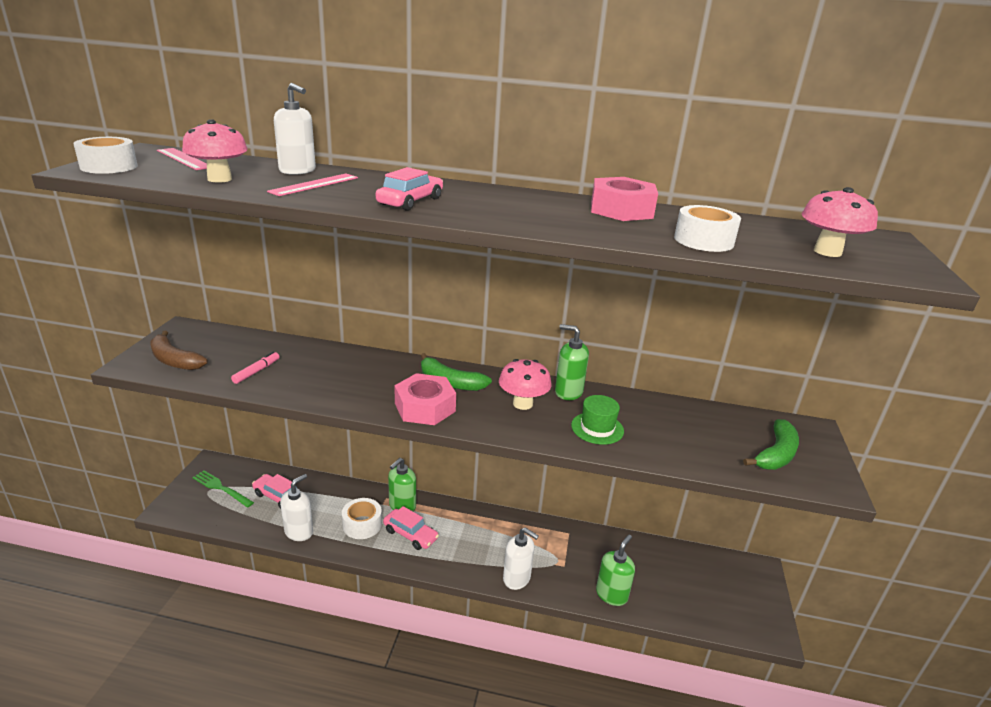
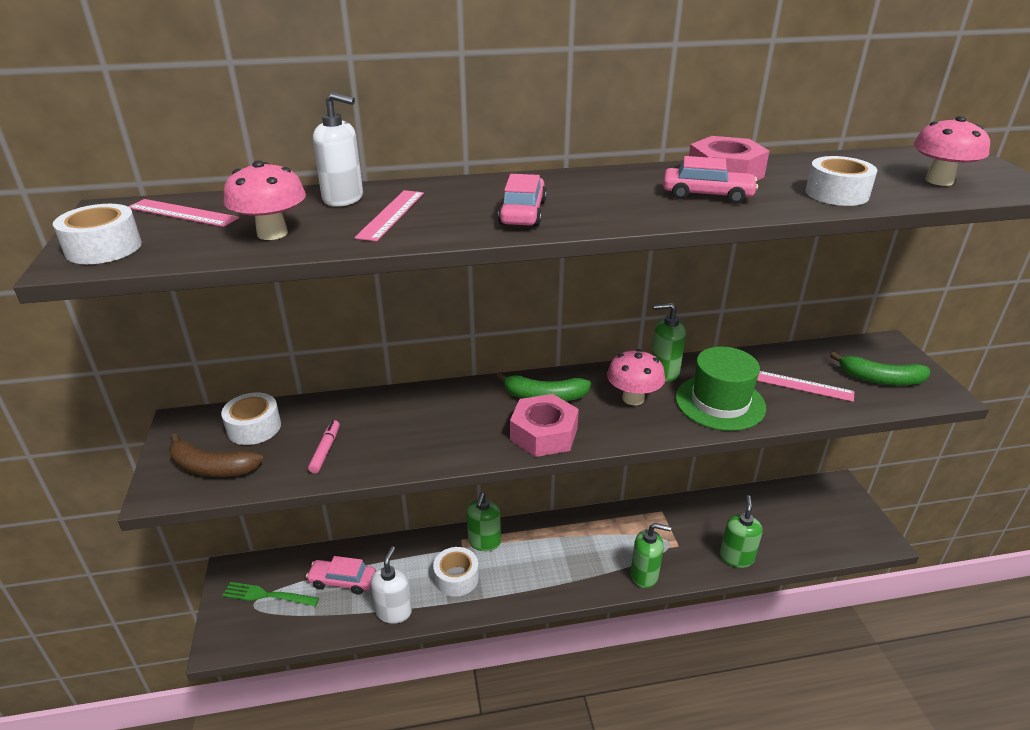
camera: 20 degrees left, 5 degrees up
(224, 343) = (254, 427): none -> white tape
(410, 534) = (513, 569): pink car -> pink car (707, 195)
(517, 578) = (644, 575): white soap dispenser -> green soap dispenser
(597, 428) = (720, 402): green hat -> green hat, size x1.60
(691, 438) = (804, 386): none -> pink ruler
(776, 454) = (880, 379): green banana -> green banana turned 90 degrees clockwise

